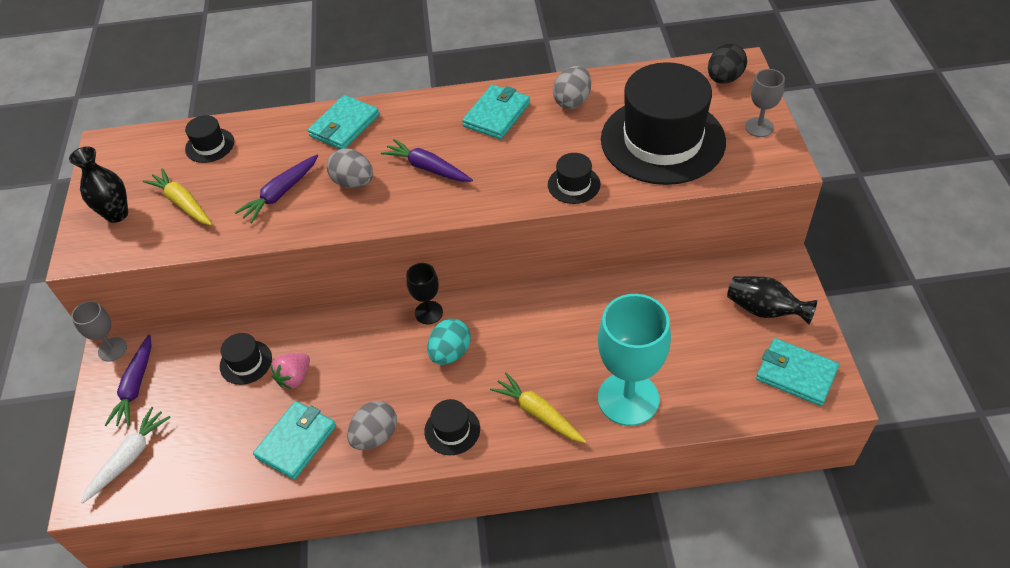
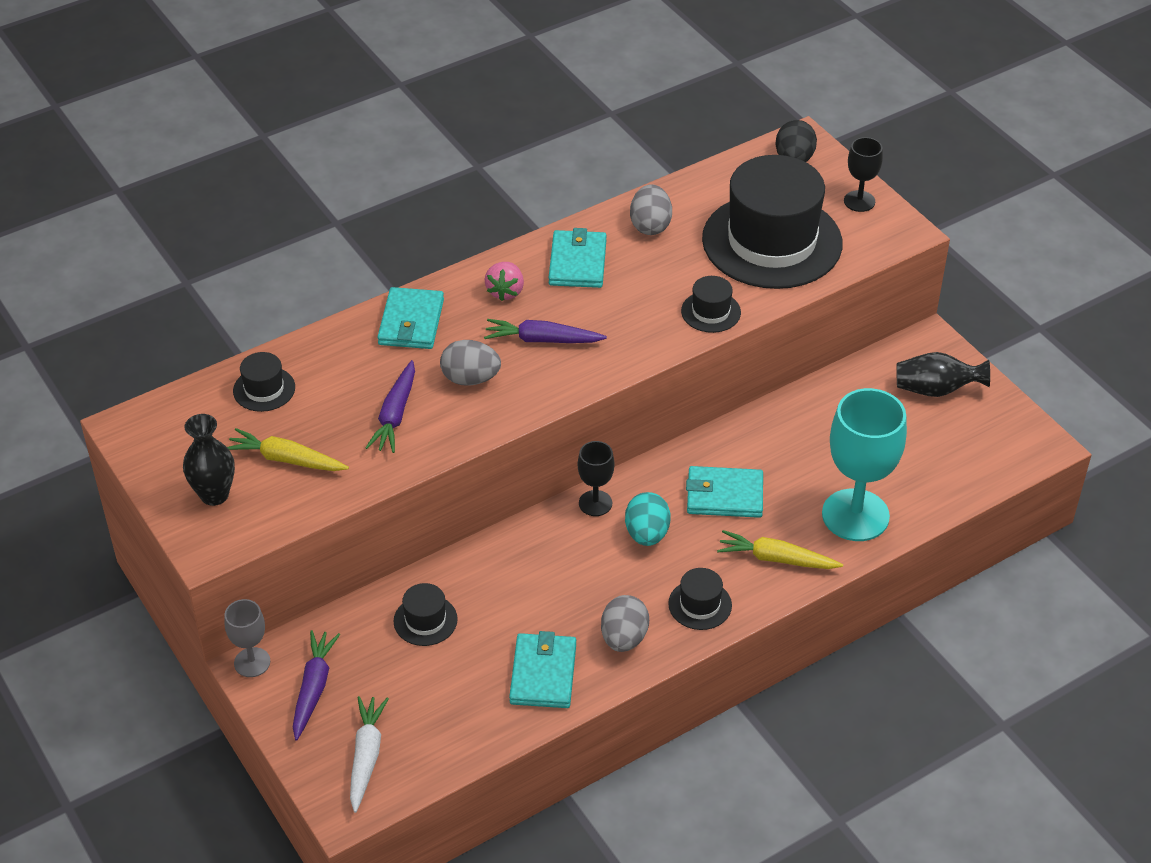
camera: 30 degrees left, 5 degrees down
(135, 386) = (313, 688): purple carrot -> purple carrot turned 150 degrees counterclockwise
(294, 378) = (493, 616): pink strawberry -> pink strawberry (505, 291)
(759, 127) = (859, 201): grey goblet -> black goblet
(796, 374) = (998, 439): turquoise wallet -> turquoise wallet (724, 495)

